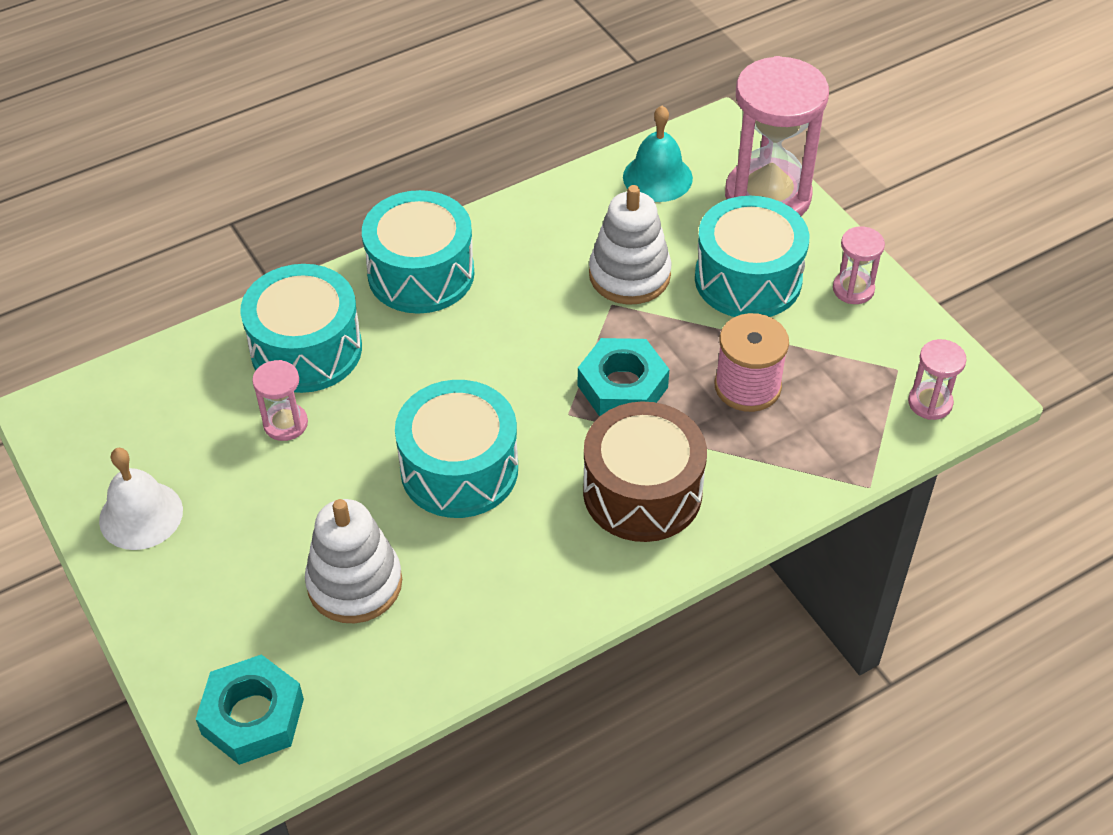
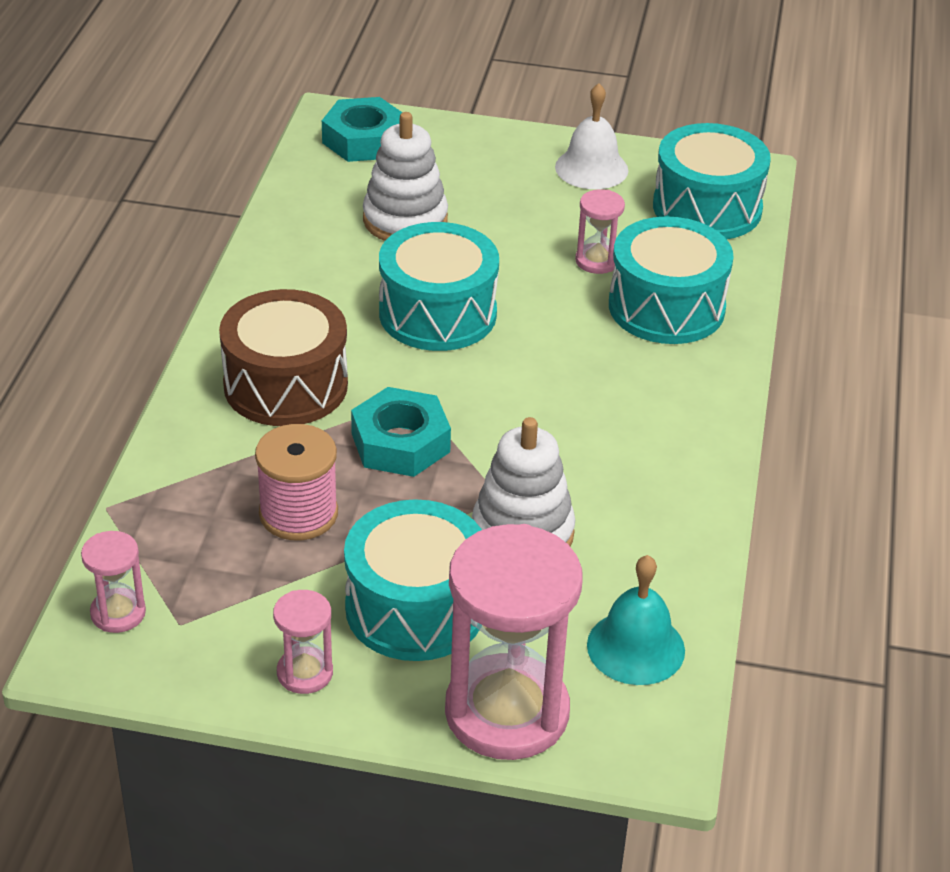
camera: 130 degrees right, 10 degrees down
(421, 273) = (684, 411): turquoise drum -> turquoise drum (707, 208)

